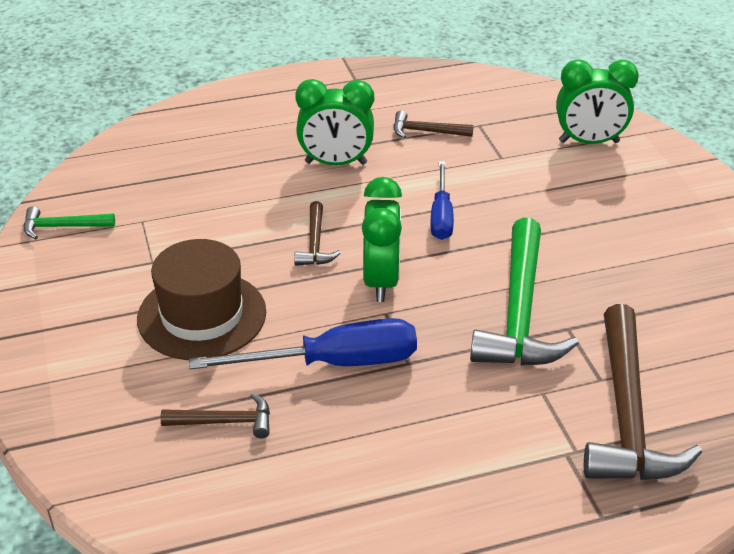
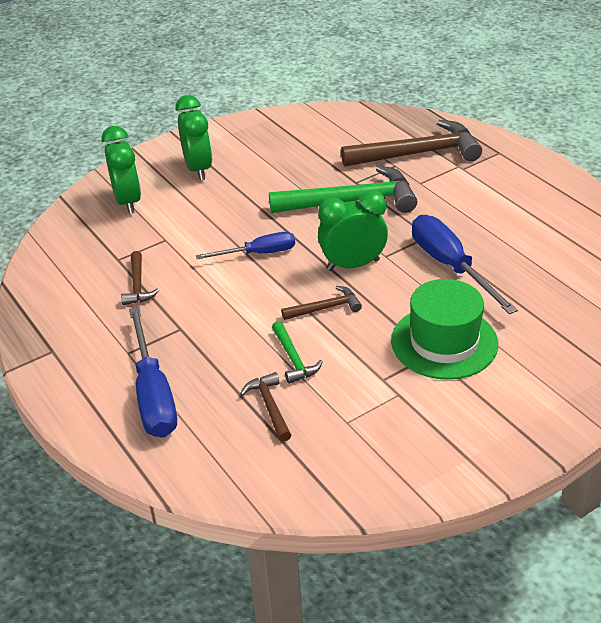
camera: 105 degrees left, 0 degrees up
(63, 227) = (383, 474): green hammer -> green hammer (293, 359)
(202, 315) = (444, 342): brown hat -> green hat
(225, 422) = (536, 298): brown hammer -> brown hammer (270, 406)
(260, 122) = (153, 394): none -> blue screwdriver
(336, 163) = (207, 326): green clock -> green clock (198, 169)

